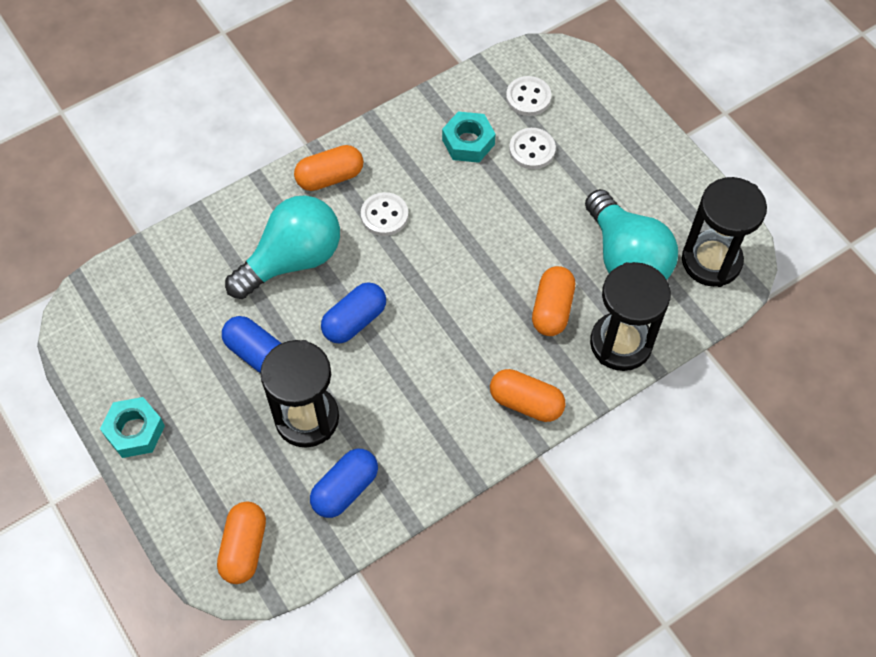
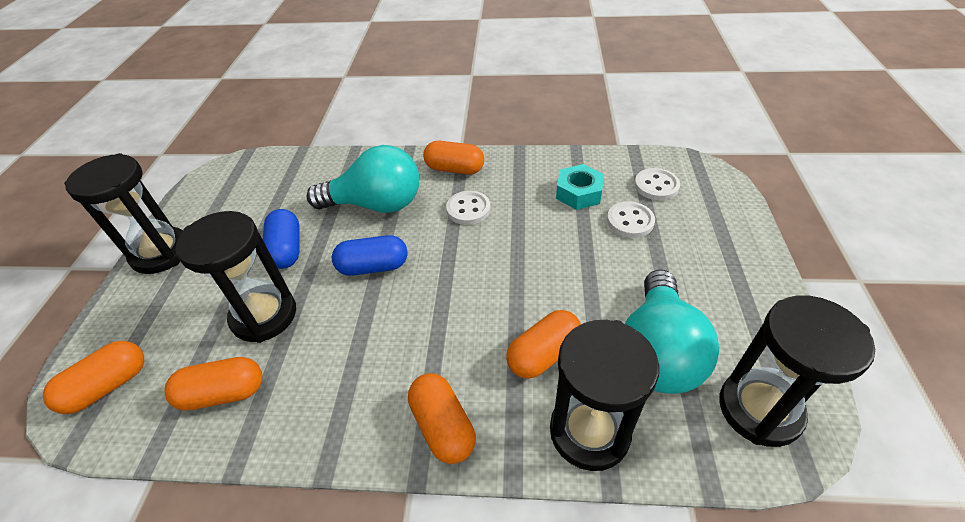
camera: 40 degrees right, 15 degrees down
(135, 431) = (161, 253): turquoise nut -> black hourglass
(345, 489) = (223, 393): blue capsule -> orange capsule

